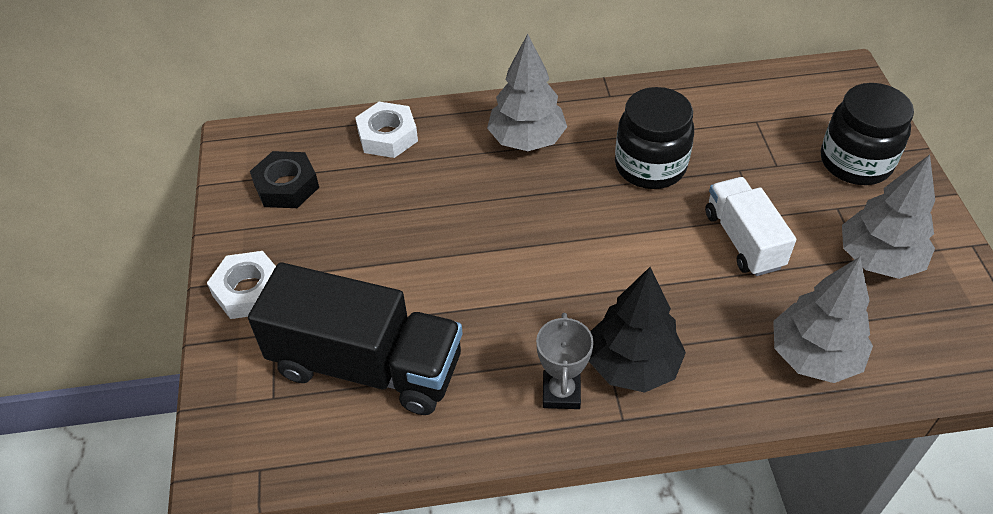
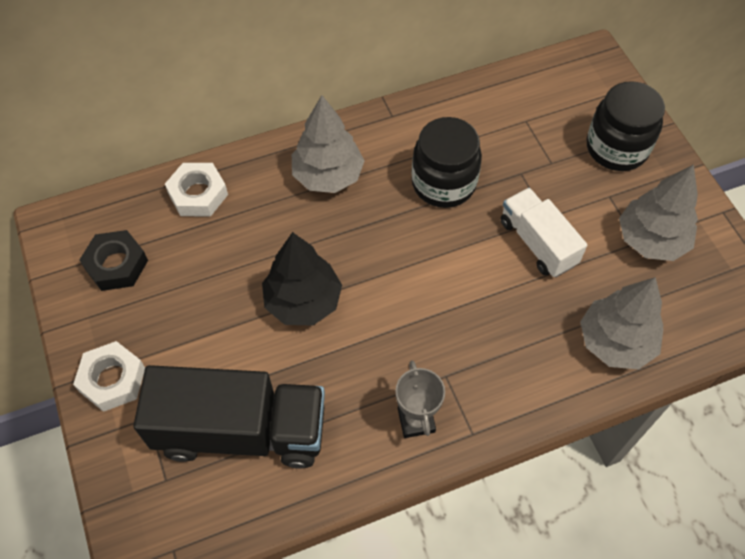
camera: 15 degrees left, 10 degrees up
(632, 365) = (469, 381): black tree -> black tree (303, 301)

